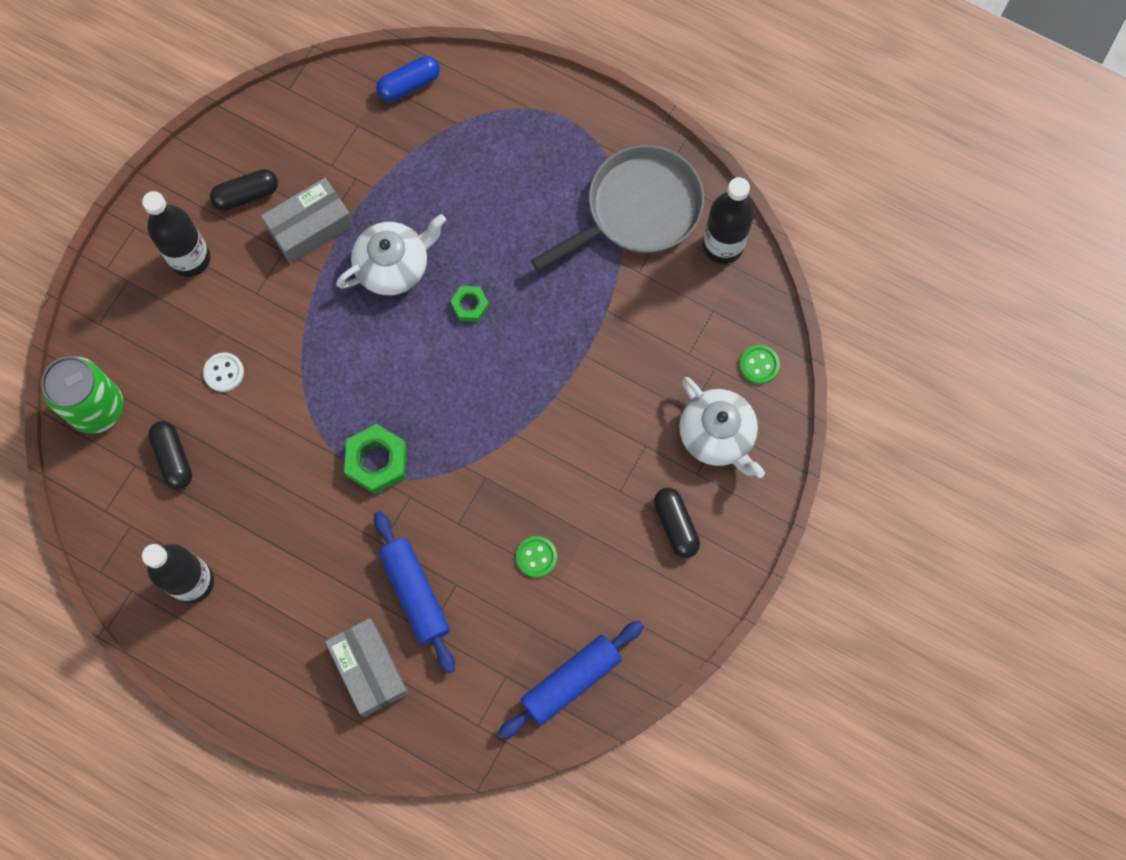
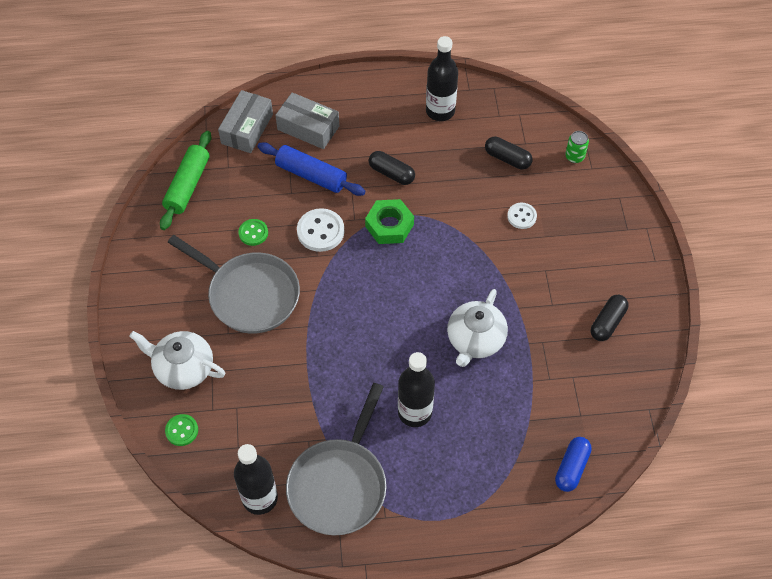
camera: 145 degrees right, 15 degrees down
(97, 408) = (574, 156): green can -> green can, size x0.48
(190, 258) = (603, 264): black bottle -> black bottle (414, 412)
(310, 227) = (549, 329): grey box -> grey box (247, 129)
(459, 507) = (320, 231): none -> white button
(470, 305) = (405, 346): green nut -> none
(571, 681) = (188, 185): blue rolling pin -> green rolling pin
(592, 478) = (249, 294): none -> grey pan
(675, 525) = (177, 299): black capsule -> black capsule (391, 173)

